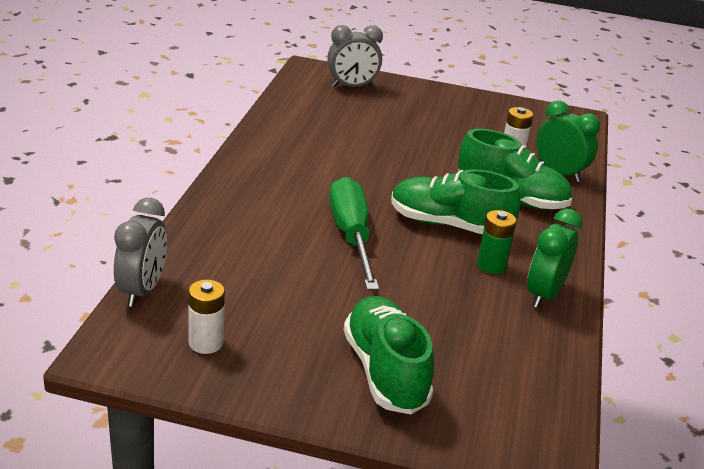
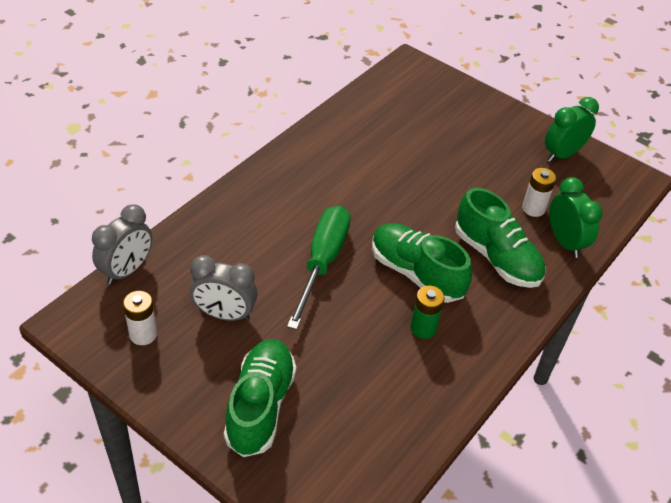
camera: 25 degrees right, 15 degrees up
(352, 86) = (434, 93): grey clock -> grey clock (224, 314)
(544, 294) = (449, 373): green clock -> green clock (562, 154)

